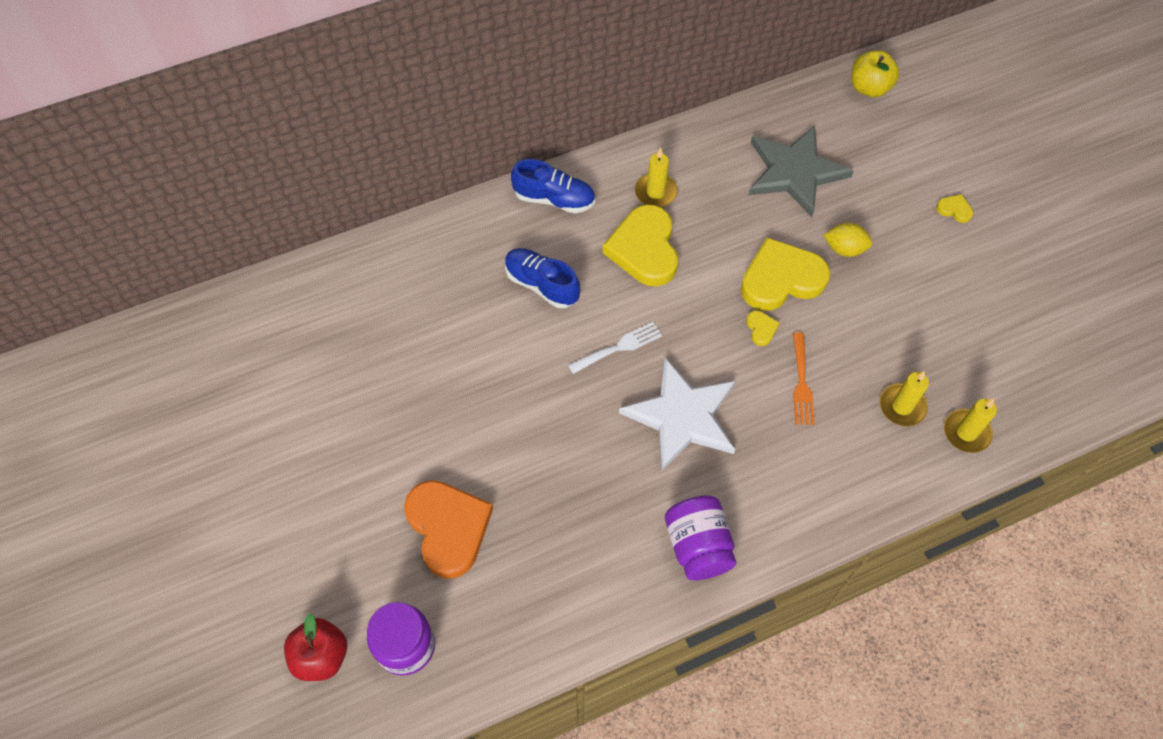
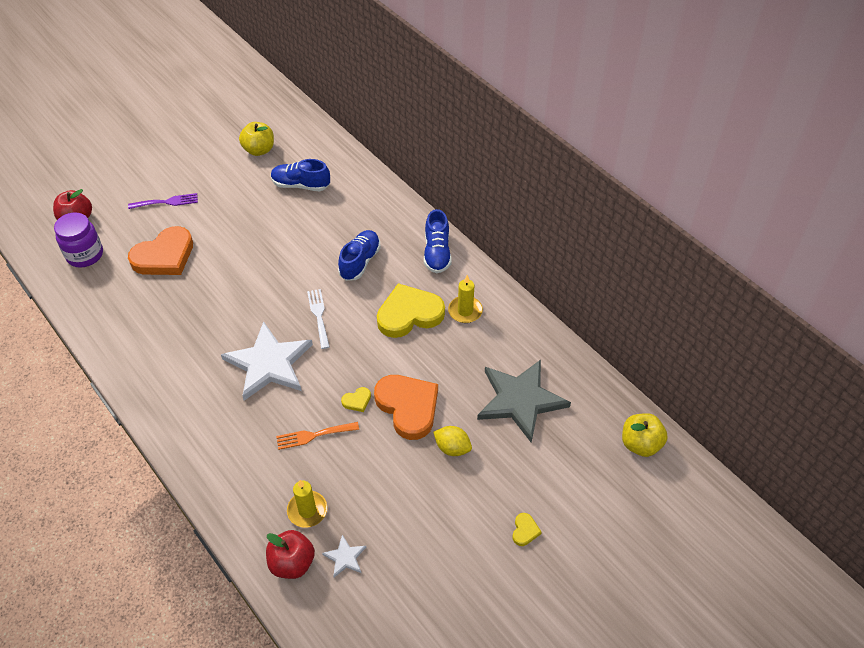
camera: 75 degrees right, 10 degrees down
(273, 372) = (259, 150): none -> yellow apple
(334, 515) = (167, 202): none -> purple fork
(371, 329) = (301, 185): none -> blue shoe
(619, 347) = (319, 316): white fork -> white fork turned 150 degrees counterclockwise
(698, 546) = (167, 391): purple jar -> none
(781, 279) = (408, 407): yellow heart -> orange heart
(844, 249) = (452, 448): yellow lemon -> yellow lemon turned 60 degrees counterclockwise
(965, 378) = (345, 557): none -> white star
(966, 432) = (292, 563): yellow candle -> red apple

